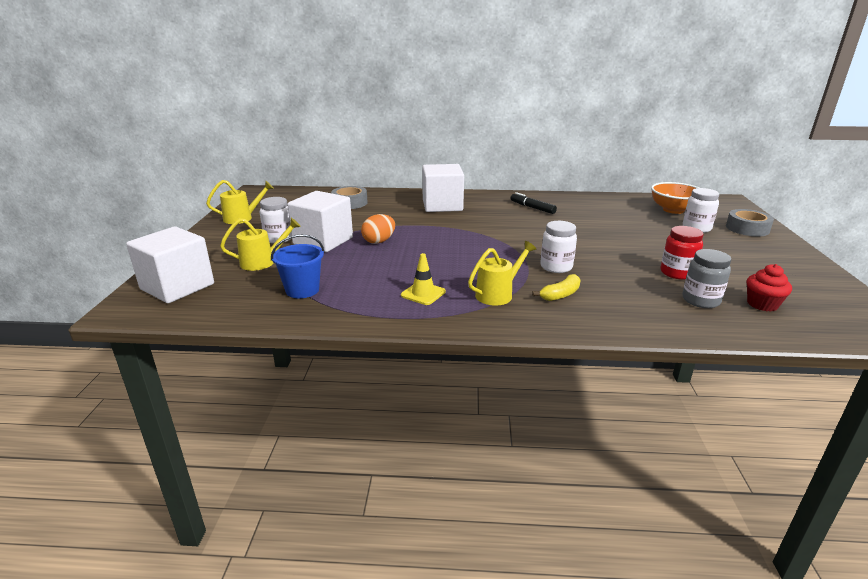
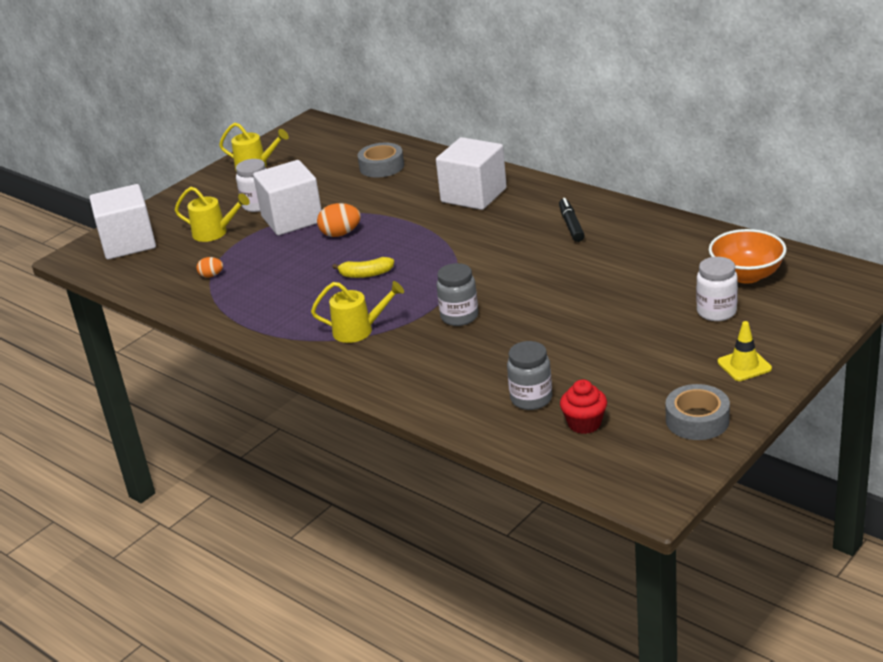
camera: 40 degrees right, 5 degrees up
(302, 290) = (211, 275): blue bucket -> orange egg
(423, 293) = (298, 309): yellow traffic cone -> yellow traffic cone (744, 365)
(556, 267) = (459, 317): white jar -> grey jar
(560, 295) = (411, 349): yellow banana -> yellow banana (366, 274)
(677, 273) = (569, 362): red jar -> none
(747, 228) = (784, 331): grey tape -> grey tape (697, 420)

